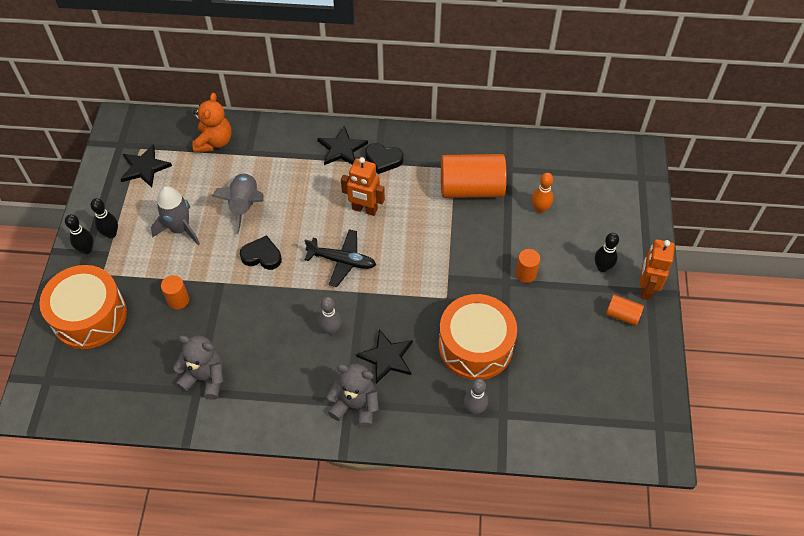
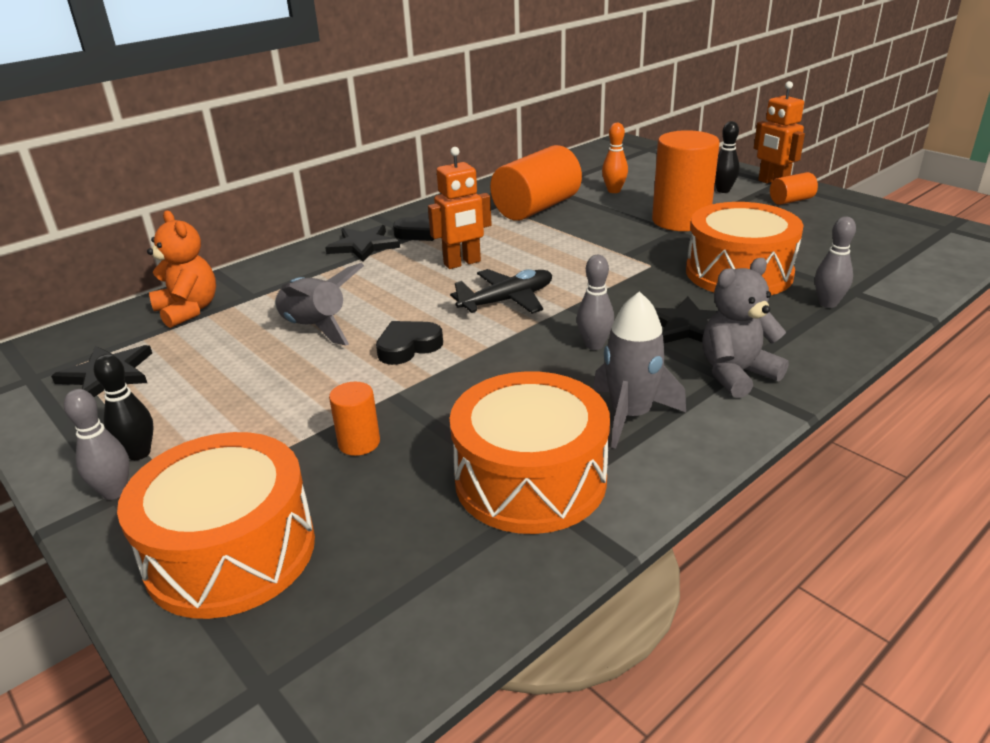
camera: 45 degrees left, 25 degrees down
(87, 249) = (114, 492): black bowling pin -> grey bowling pin
(180, 229) = (253, 389): grey rocket -> grey rocket (630, 415)
(205, 378) = (530, 479): grey teddy bear -> orange drum
(525, 274) = (680, 220): orange cylinder -> orange cylinder, size x2.10

